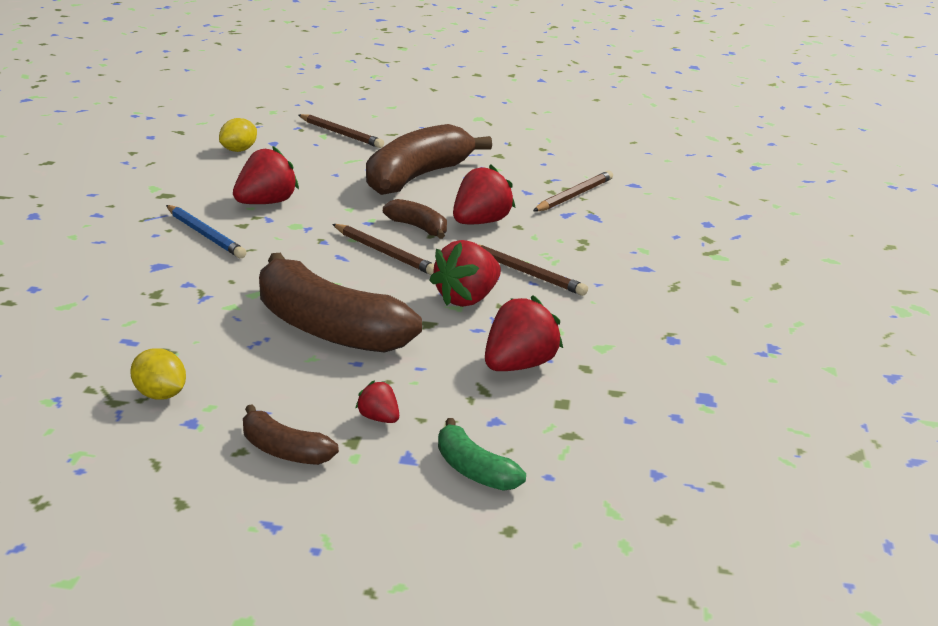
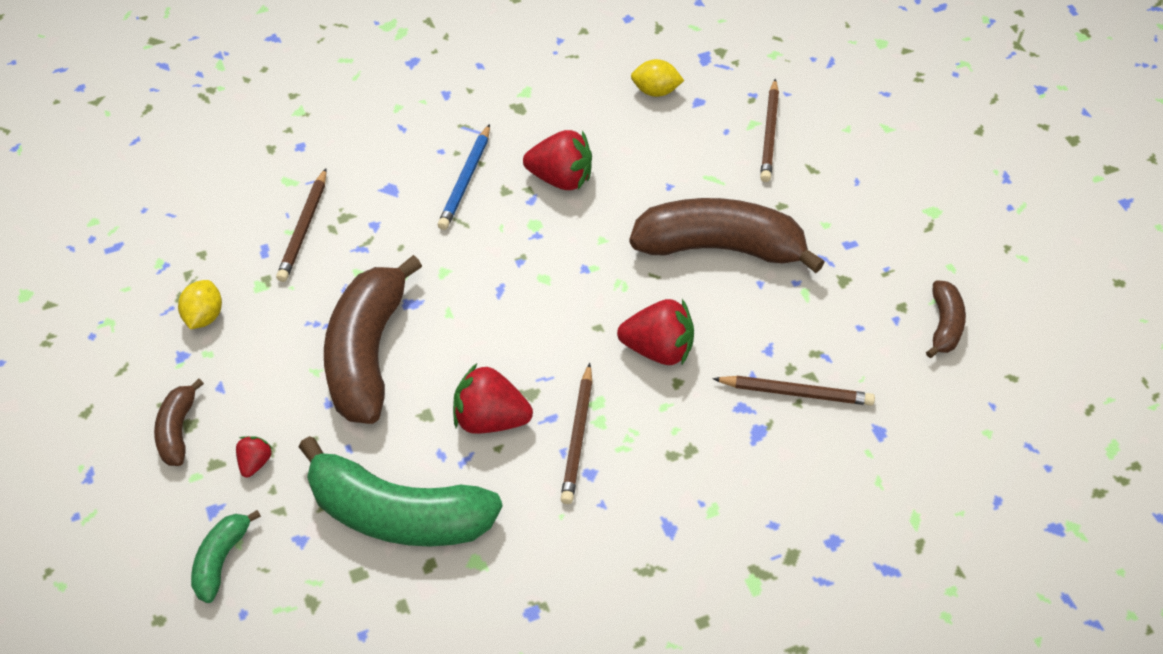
camera: 60 degrees right, 25 degrees up
(384, 253) = (531, 315): brown pencil -> brown pencil (303, 228)
(418, 228) = (605, 310): brown banana -> brown banana (944, 325)
(519, 365) = (398, 514): red strawberry -> green banana

